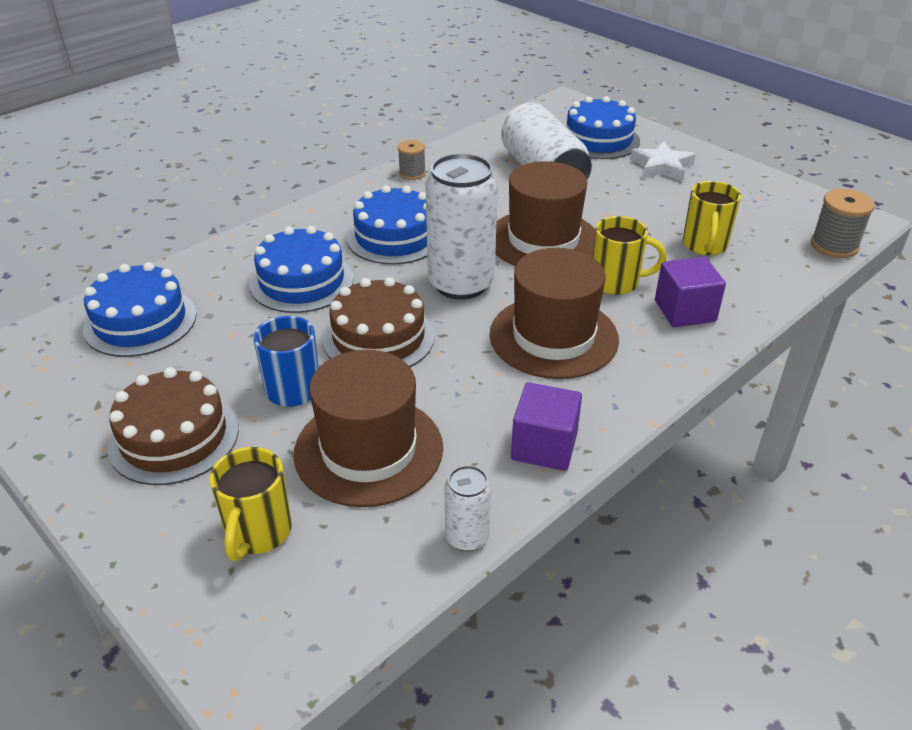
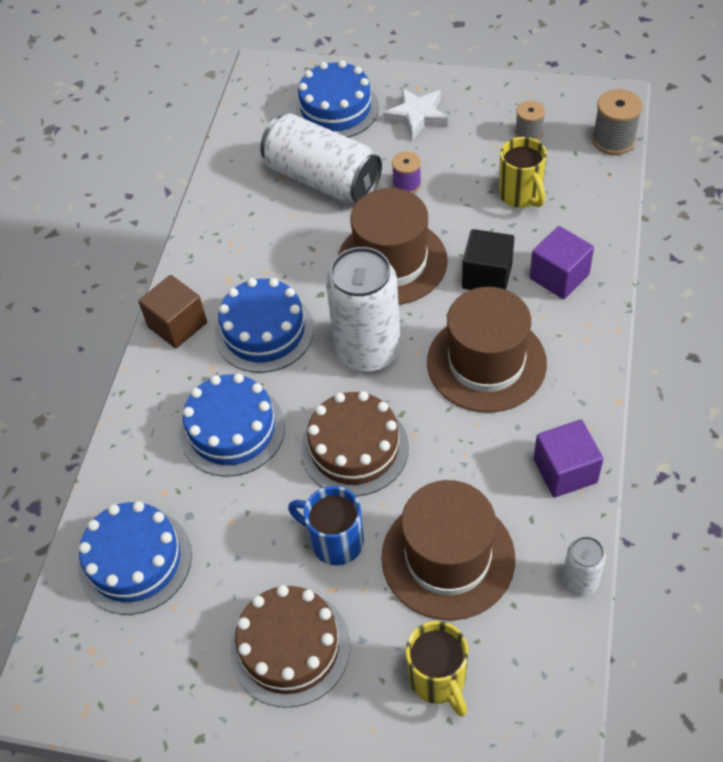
camera: 30 degrees left, 15 degrees up
(338, 206) = (177, 325): none -> brown cube
(412, 173) = (206, 244): grey spool -> grey spool (528, 133)
(609, 201) = (407, 184): none -> purple spool
(616, 282) = (487, 276): yellow mug -> black cube

